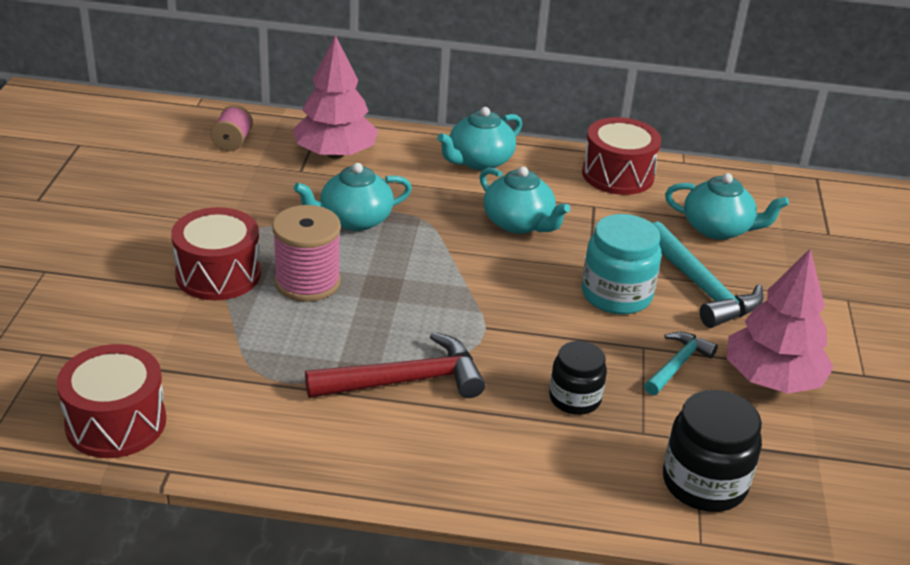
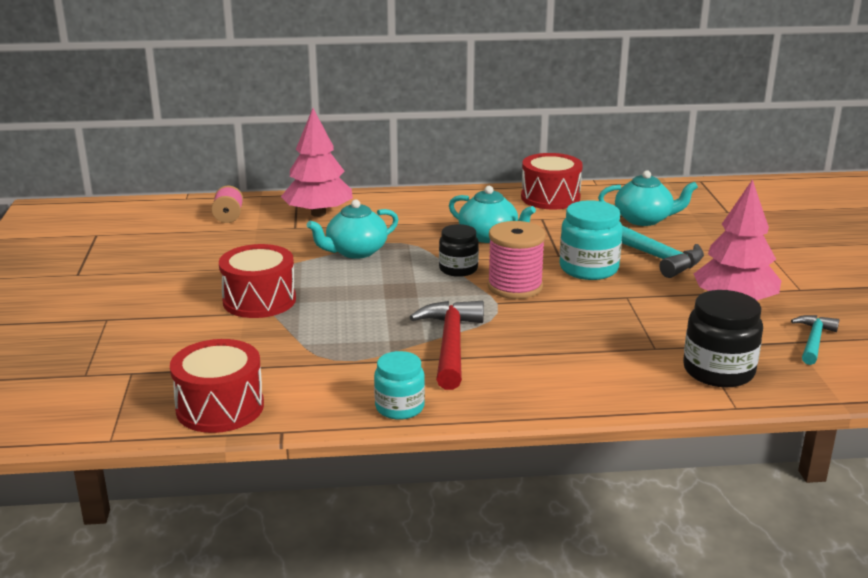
camera: 10 degrees left, 10 degrees down
(307, 282) = (337, 295): pink spool -> pink spool (515, 286)
(310, 462) = (399, 407): none -> turquoise jar
(405, 381) = (450, 344): red hammer -> red hammer turned 60 degrees counterclockwise
(479, 161) = (437, 203): turquoise teapot -> none
(574, 398) = (591, 335): black jar -> black jar (458, 269)
(677, 364) = (658, 303): turquoise hammer -> turquoise hammer (813, 340)

